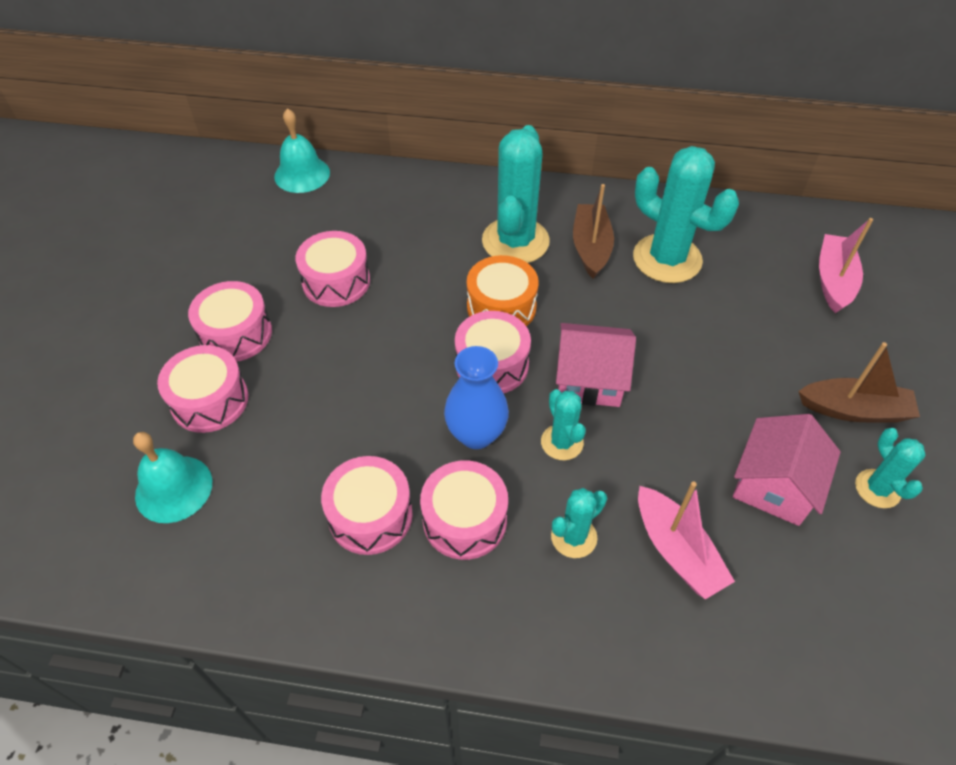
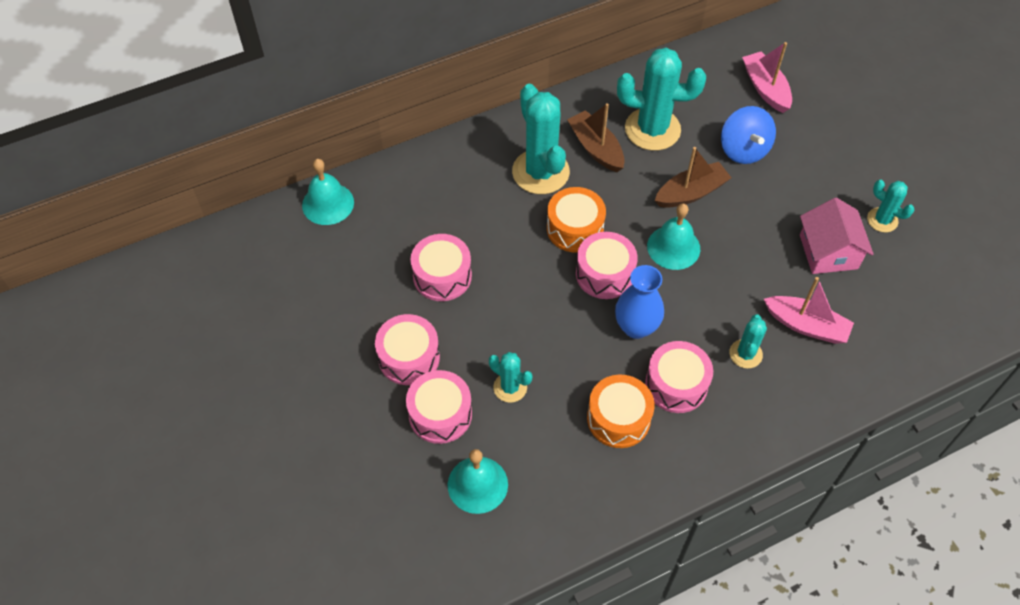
camera: 35 degrees left, 5 degrees up
(370, 515) = (618, 418): pink drum -> orange drum
(562, 442) = (691, 300): turquoise cactus -> turquoise cactus (510, 387)
(589, 379) = (673, 247): pink house -> turquoise bell
(755, 326) = (743, 149): none -> blue spinning top
(853, 410) = (837, 176): brown boat -> brown boat (691, 193)

